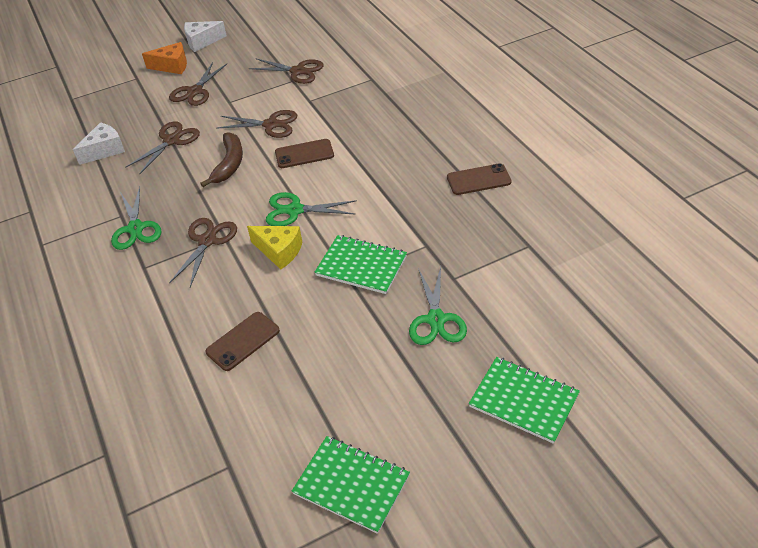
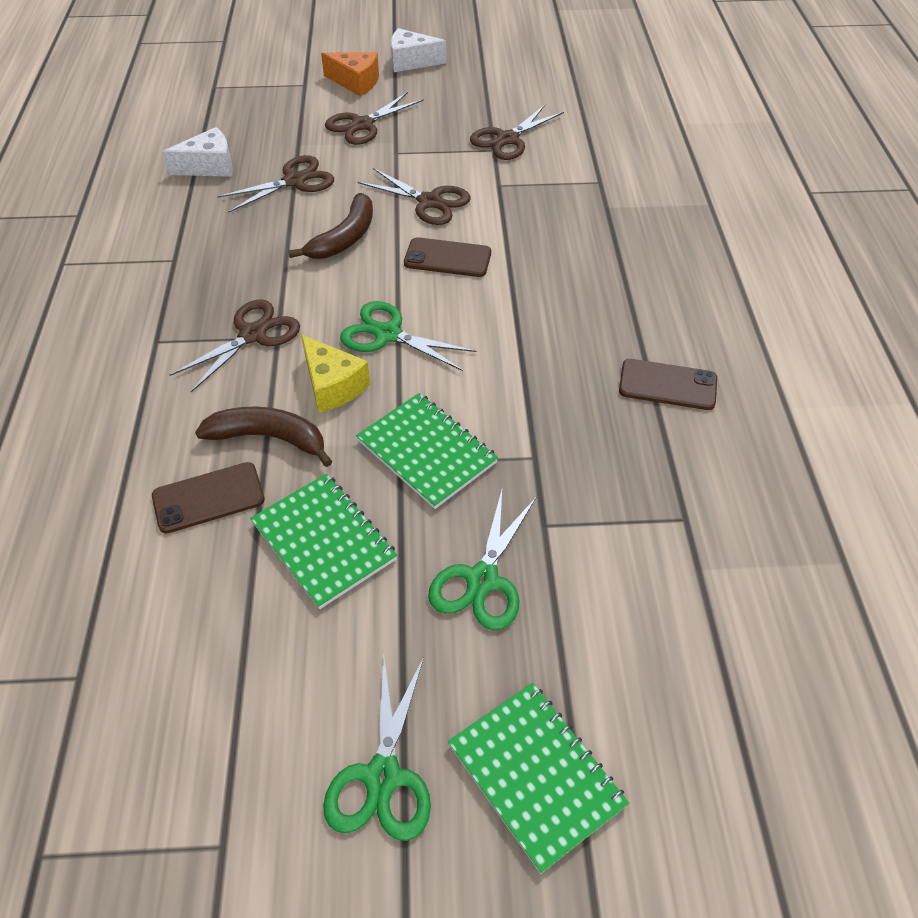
camera: 20 degrees right, 5 degrees up
(136, 228) = (180, 283): green scissors -> green scissors (383, 776)
(259, 294) = (269, 438): none -> brown banana
(298, 71) = (507, 139): brown scissors -> brown scissors turned 90 degrees clockwise
(351, 485) = (213, 790): green notebook -> green notebook (324, 541)

